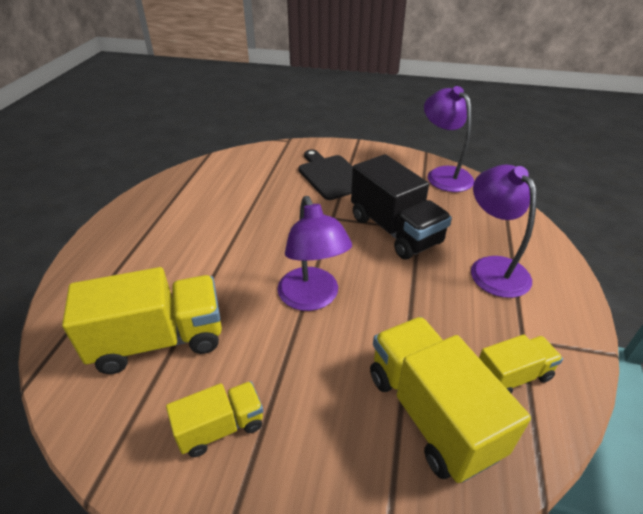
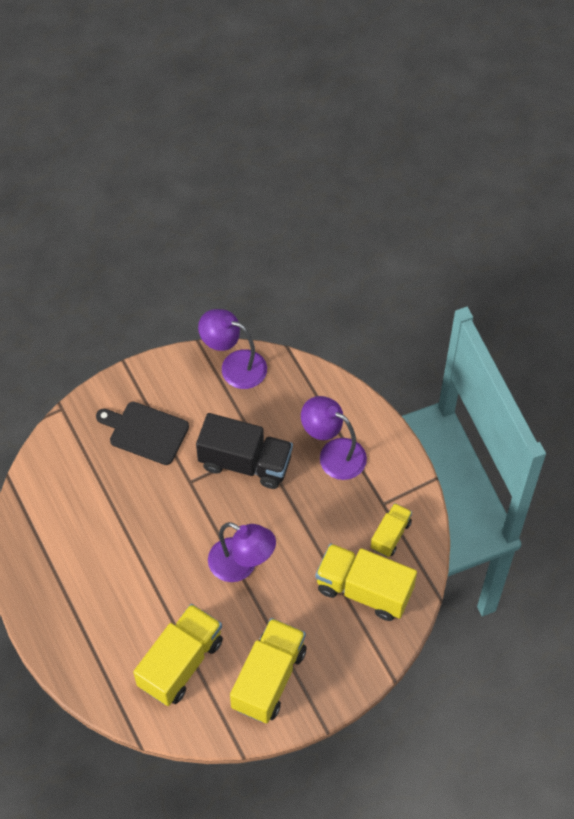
camera: 40 degrees left, 20 degrees up
(221, 427) = (268, 678): yellow truck -> yellow truck, size x1.80

